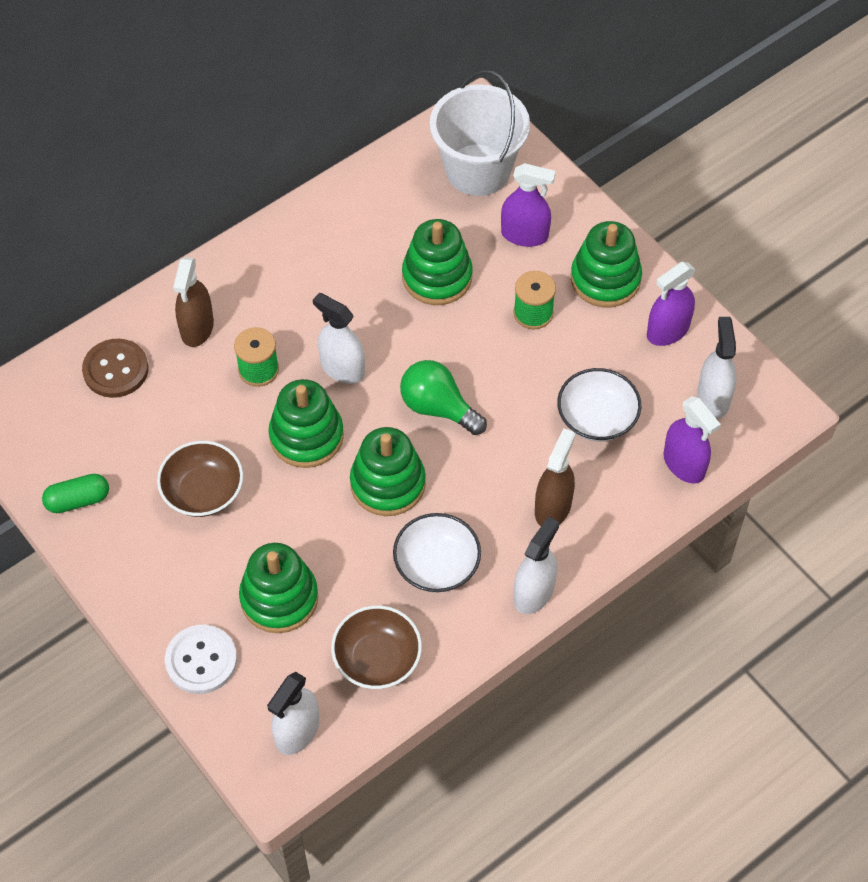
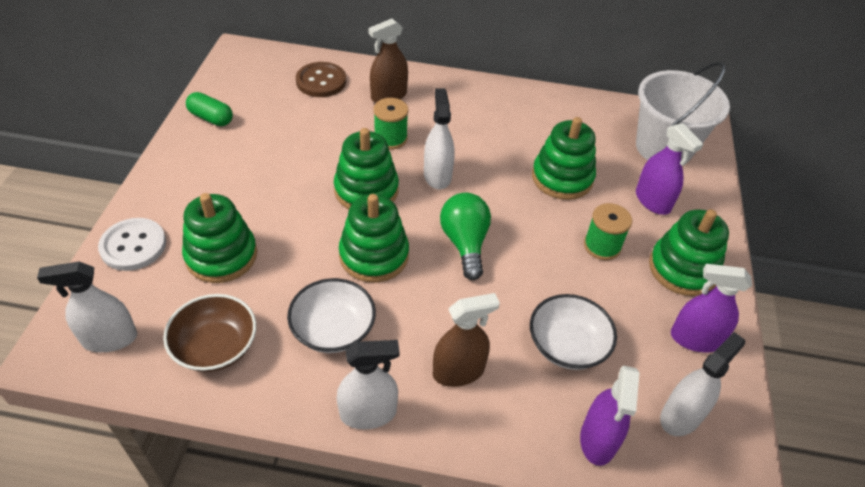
camera: 45 degrees right, 10 degrees down
(203, 491) = (272, 167): brown bowl -> none

